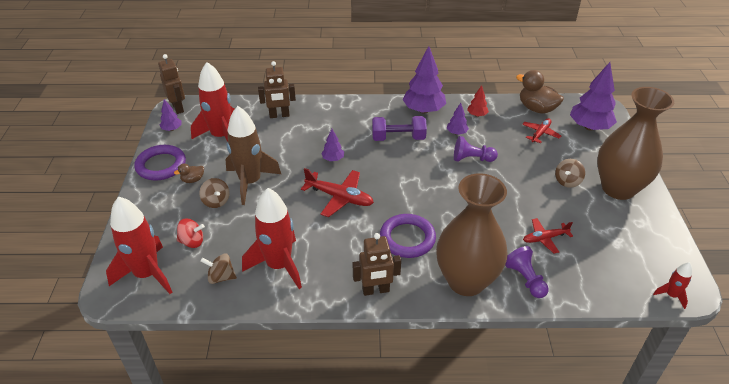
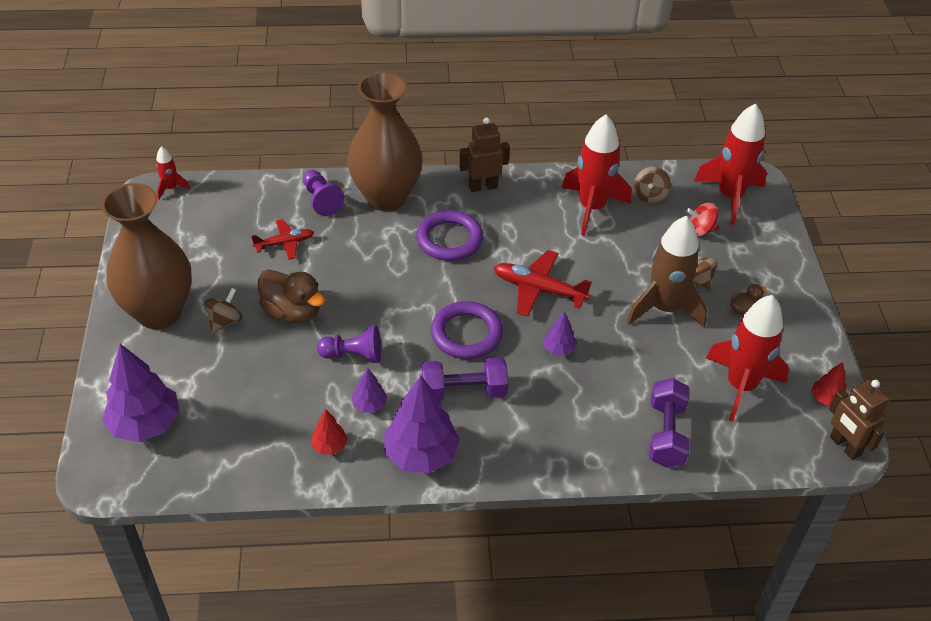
camera: 175 degrees right, 5 degrees up
(161, 165) = (800, 331): purple ring -> purple ring (466, 334)
(172, 129) = (826, 399): purple tree -> red tree
(221, 277) = (650, 195): brown spinning top -> brown spinning top turned 105 degrees clockwise
(279, 115) = (666, 434): brown robot -> purple dumbbell
(536, 109) = (220, 465): brown duck -> brown duck (292, 312)
(540, 133) = (233, 407): red plane -> none

